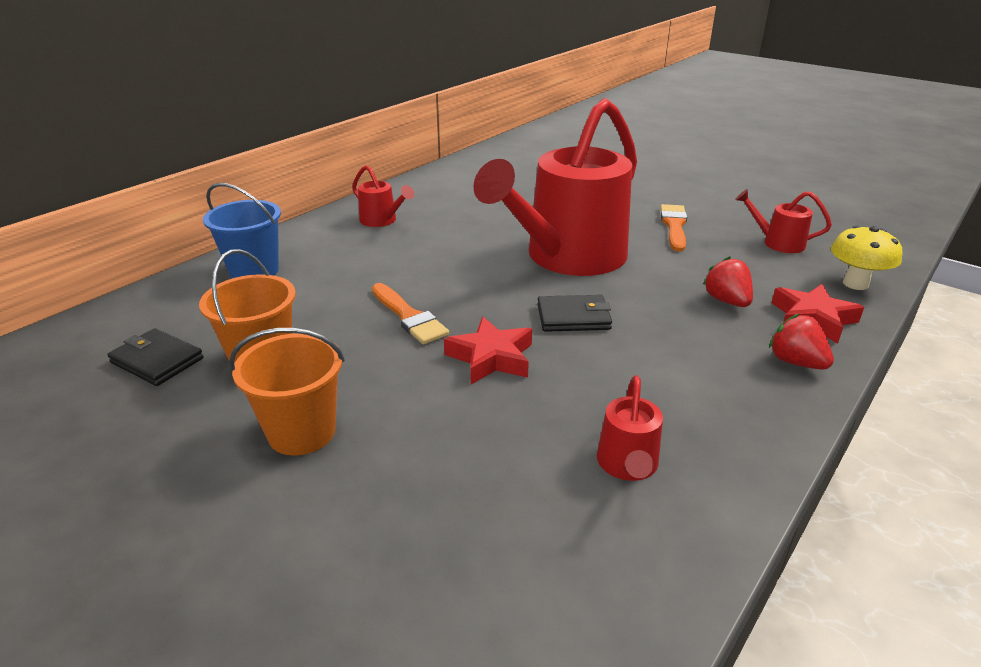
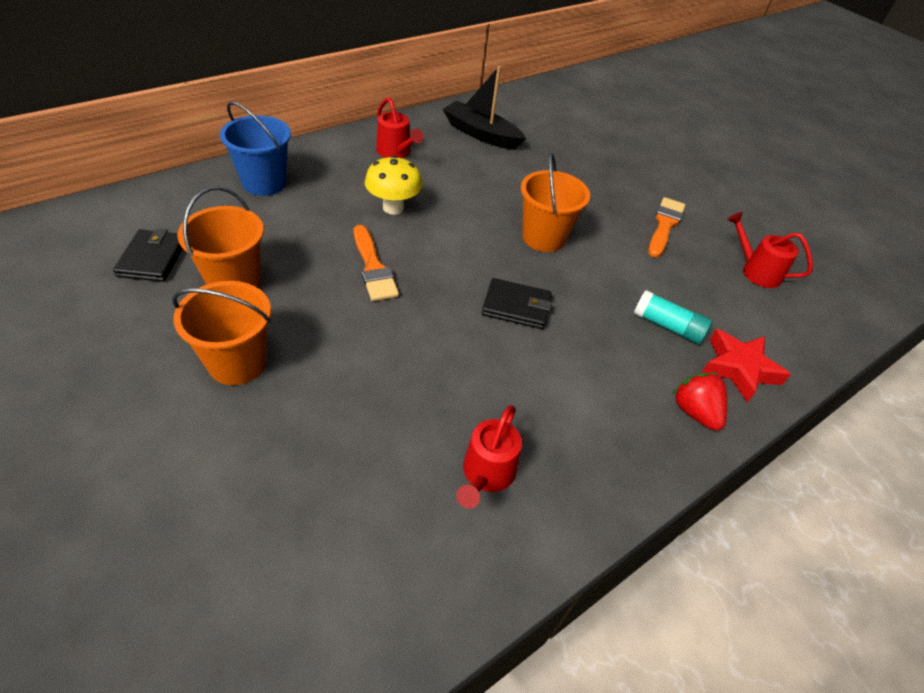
camera: 10 degrees right, 15 degrees up
(157, 360) = (152, 258): black wallet -> black wallet turned 45 degrees clockwise
(459, 191) = (481, 134): none -> black boat
(491, 358) = (423, 331): red star -> none
(567, 258) = (543, 238): red watering can -> orange bucket
(727, 301) = (667, 326): red strawberry -> turquoise glue stick
(855, 284) = (805, 340): yellow mushroom -> yellow mushroom (393, 208)

